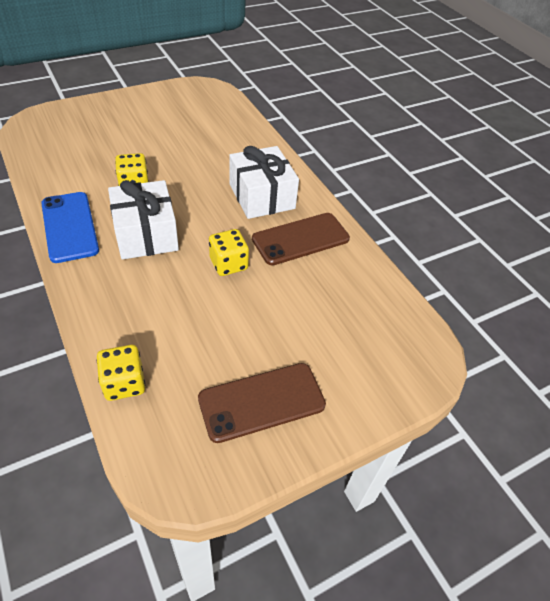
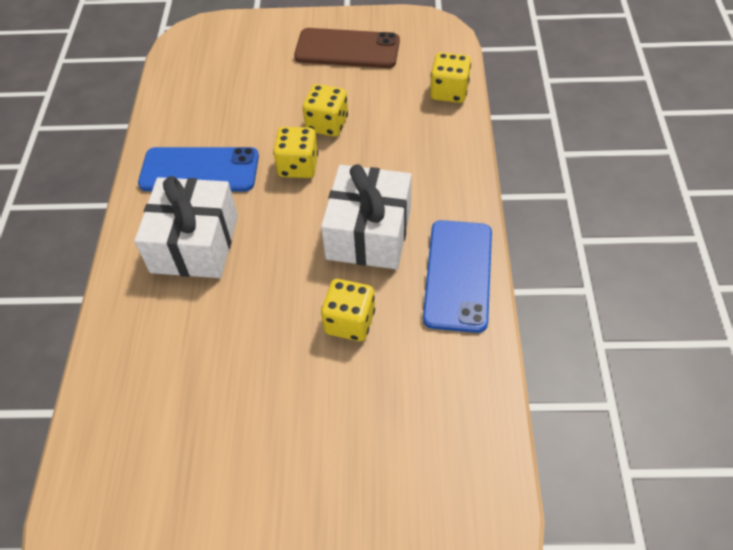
camera: 145 degrees left, 5 degrees up
(228, 307) = (327, 124): none -> yellow dice
(300, 239) = (199, 170): brown phone -> blue phone

